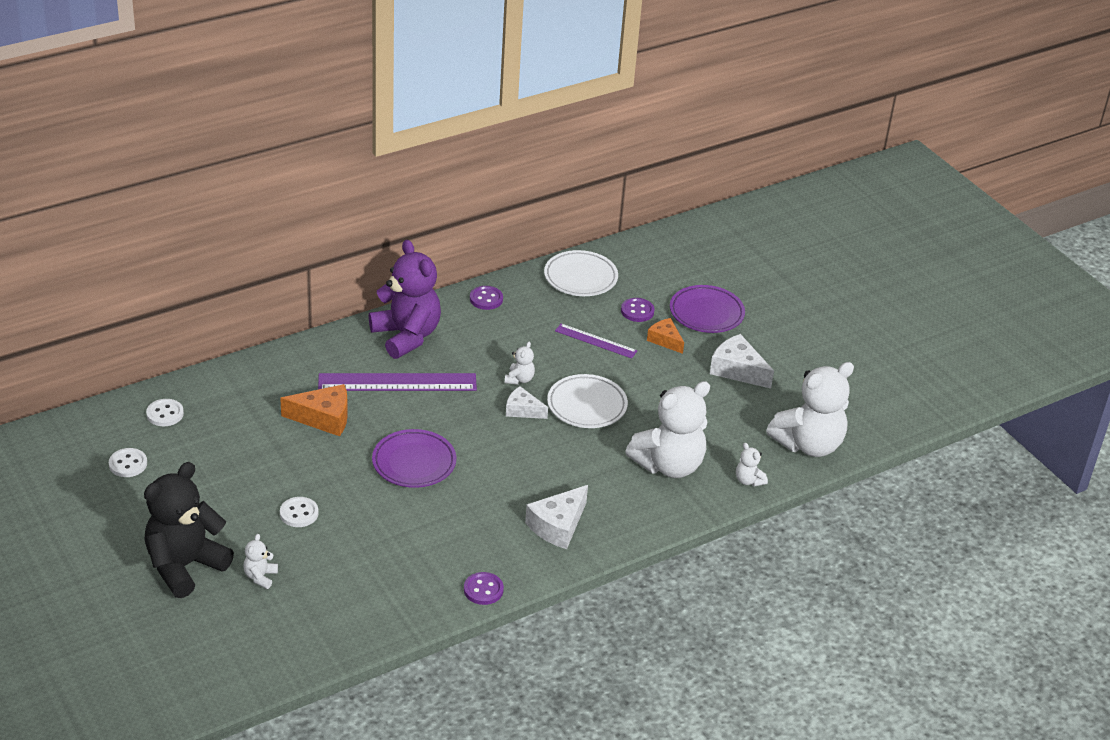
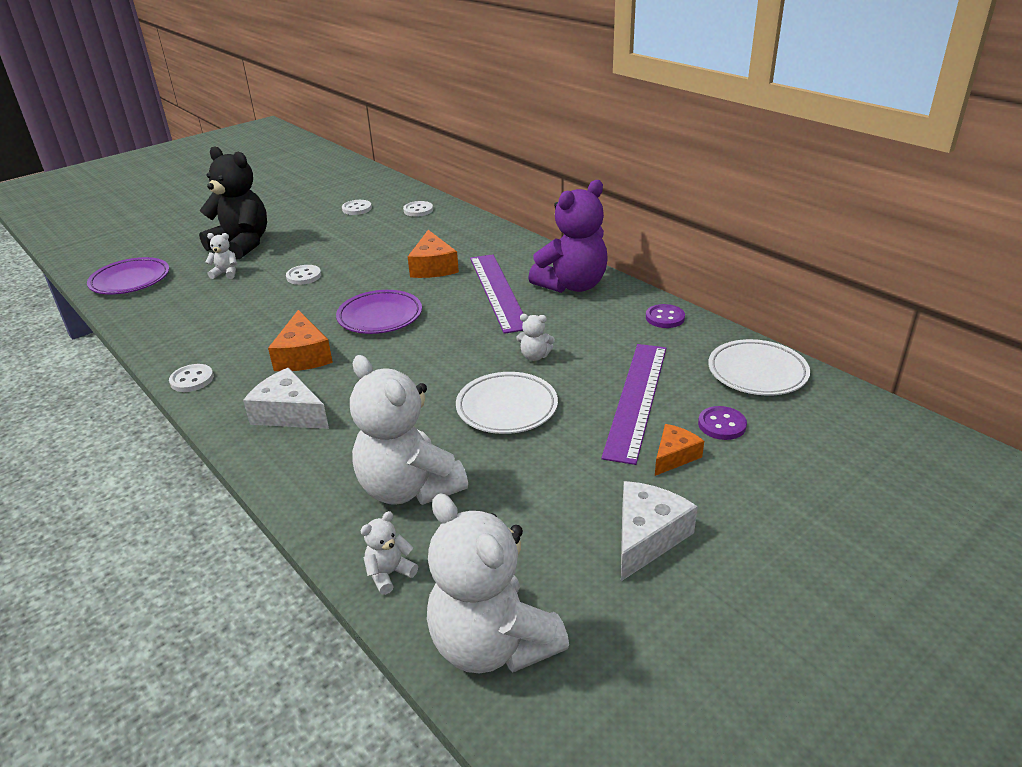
camera: 85 degrees right, 5 degrees down
(467, 516) = (303, 356): none -> orange cheese
(483, 590) = (192, 380): purple button -> white button
(522, 410) = (481, 365): white cheese -> none
(595, 341) = (636, 399): purple ruler -> purple ruler, size x1.78
(706, 313) = (766, 490): purple plate -> purple plate (130, 280)

